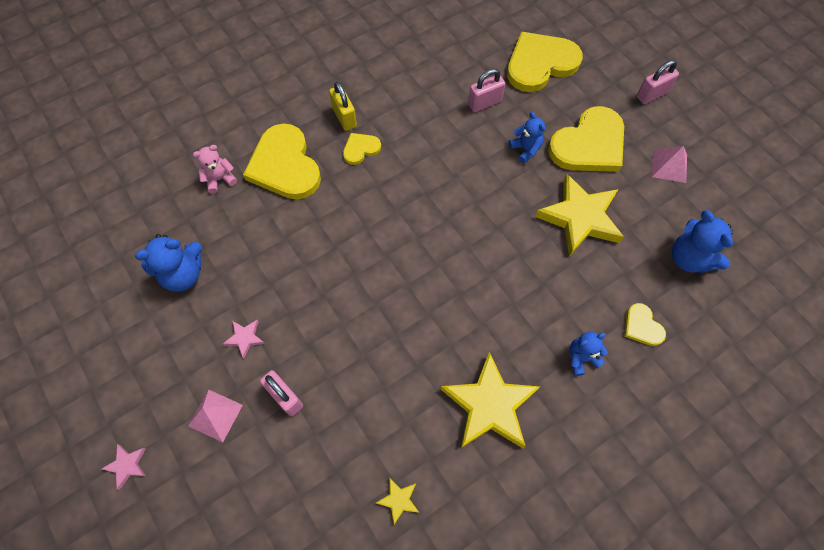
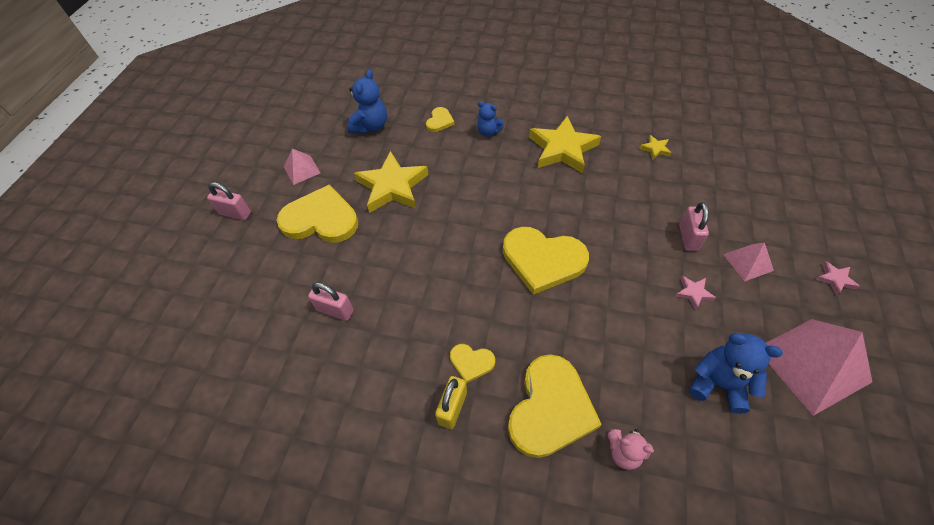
camera: 130 degrees left, 10 degrees down
(118, 350) = (812, 364): none -> pink pyramid
(525, 149) = (360, 251): blue teddy bear -> none
(540, 64) = (254, 302): yellow heart -> yellow heart (543, 260)

